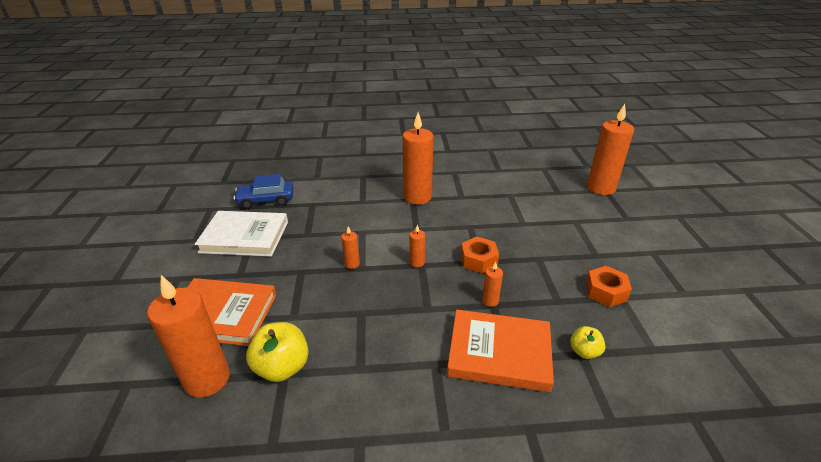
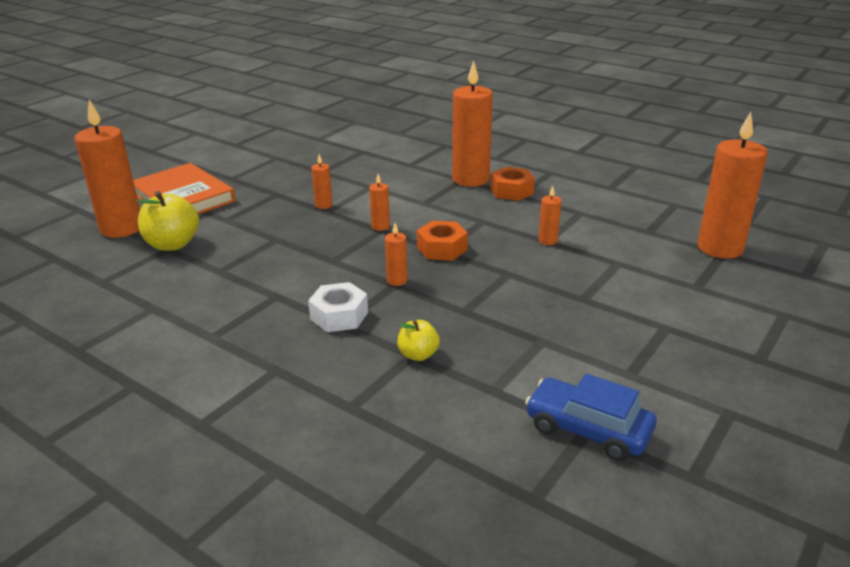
camera: 40 degrees right, 5 degrees down
(244, 237) = (272, 155): white book -> none
(266, 200) = (328, 135): blue car -> blue car (587, 430)
(499, 353) = (339, 316): orange book -> white nut
(523, 223) = (548, 241): none -> orange candle
(605, 292) = (532, 329): orange nut -> orange nut (511, 191)

